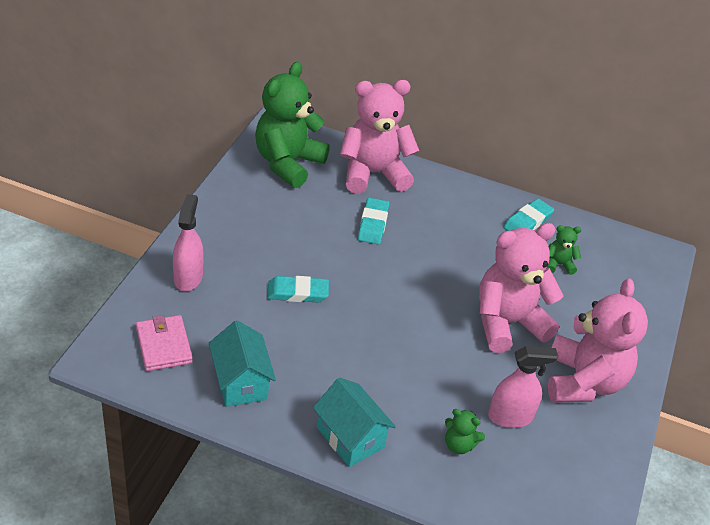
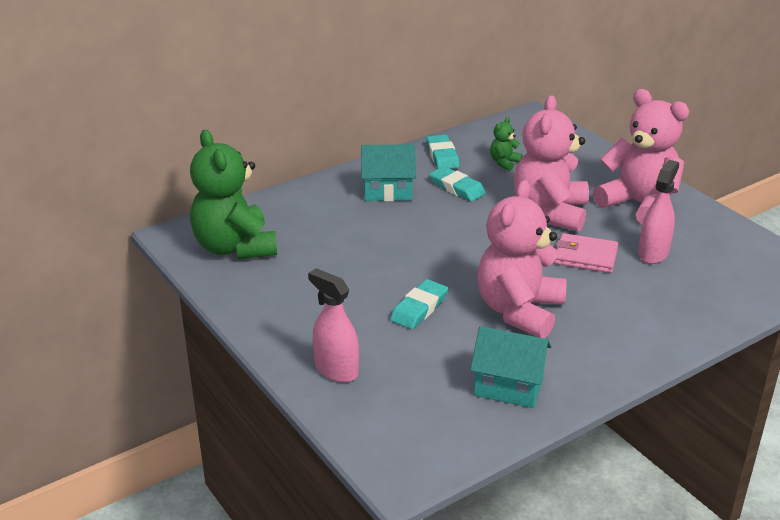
camera: 50 degrees left, 10 degrees down
(164, 345) = (419, 421): pink wallet -> pink wallet (585, 256)
(350, 437) = (622, 345): turquoise house -> turquoise house (388, 191)
(373, 174) = (303, 206): pink teddy bear -> pink teddy bear (519, 311)
(373, 224) = (369, 232): turquoise eraser -> turquoise eraser (457, 187)
(459, 445) = (667, 290): green teddy bear -> none

